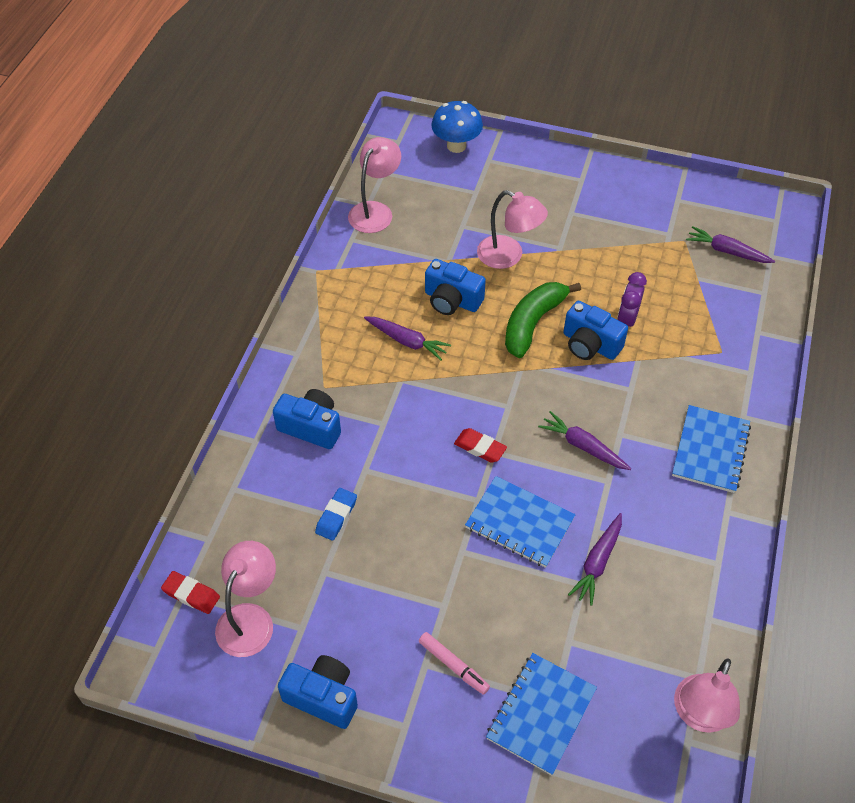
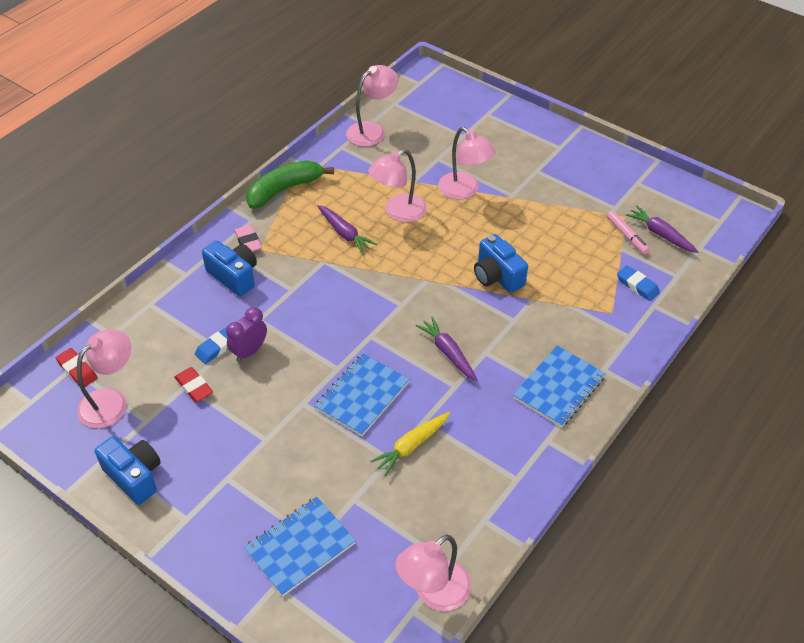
camera: 20 degrees right, 5 degrees down
(306, 381) = (248, 241): none -> pink eraser
(452, 300) = (398, 212): blue camera -> pink lamp
(453, 665) = (249, 486): pink marker -> pink marker (627, 235)
(456, 146) = (465, 97): blue mushroom -> none
(480, 447) = (361, 329): red eraser -> red eraser (194, 387)
(519, 523) = (362, 396): blue notebook -> blue notebook turned 75 degrees clockwise
(533, 323) = (457, 247): green banana -> green banana (284, 189)
(597, 562) = (411, 446): purple carrot -> yellow carrot
(627, 320) = (540, 265): purple clock -> purple clock (249, 351)
(731, 314) = (637, 285): none -> blue eraser

